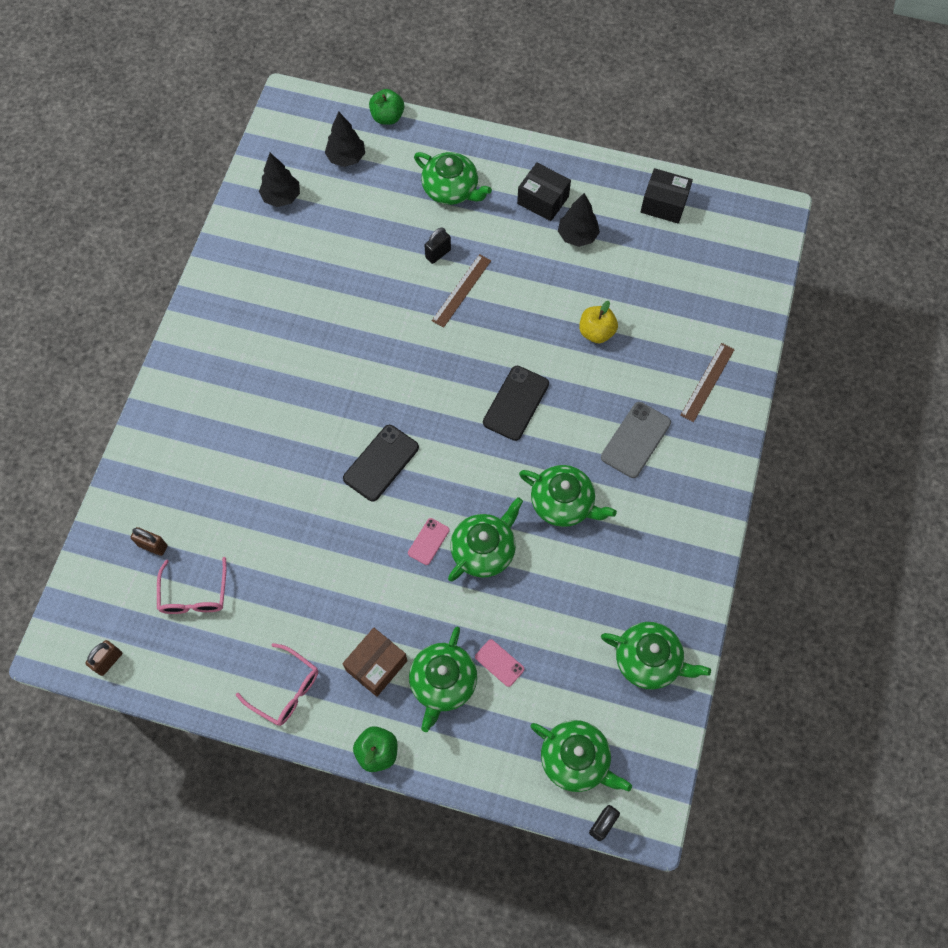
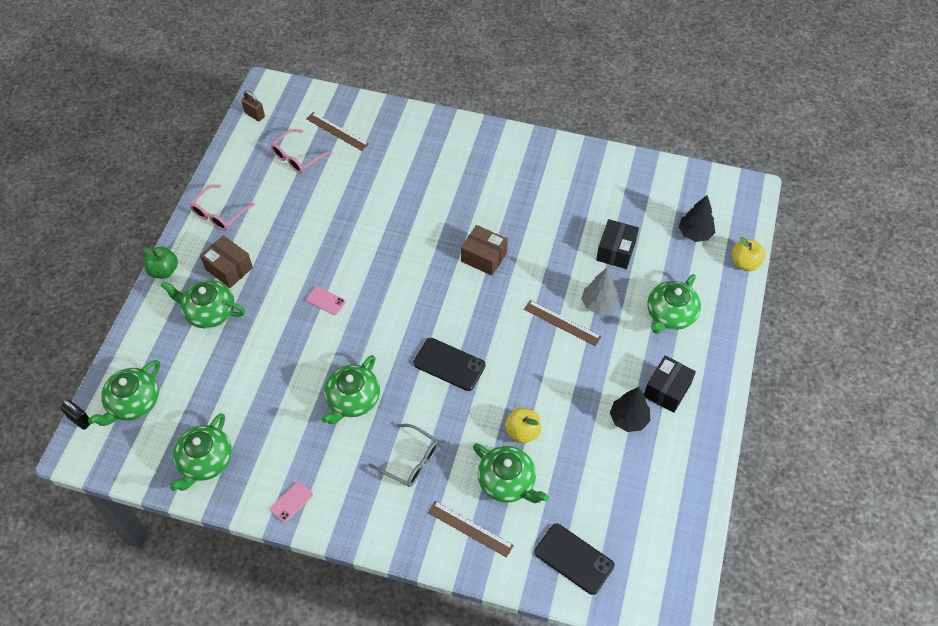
camera: 90 degrees right, 10 degrees down
(153, 546) = (337, 131): brown padlock -> brown ruler
(194, 595) = (297, 157): pink glasses -> pink glasses turned 45 degrees counterclockwise
(281, 197) = (647, 190): black tree -> none
(370, 367) = (484, 257): none -> brown box
(381, 463) = (396, 267): black phone -> black phone (574, 559)
(387, 117) = (745, 263): green apple -> yellow apple
(438, 254) = (599, 304): black padlock -> grey tree
(484, 550) = (315, 339): green teapot -> green teapot (507, 481)
(499, 663) = (219, 350): pink phone -> pink phone (291, 502)
(635, 440) = (410, 461): grey phone -> grey glasses
(664, 204) = (674, 501): black box -> black box (616, 251)

